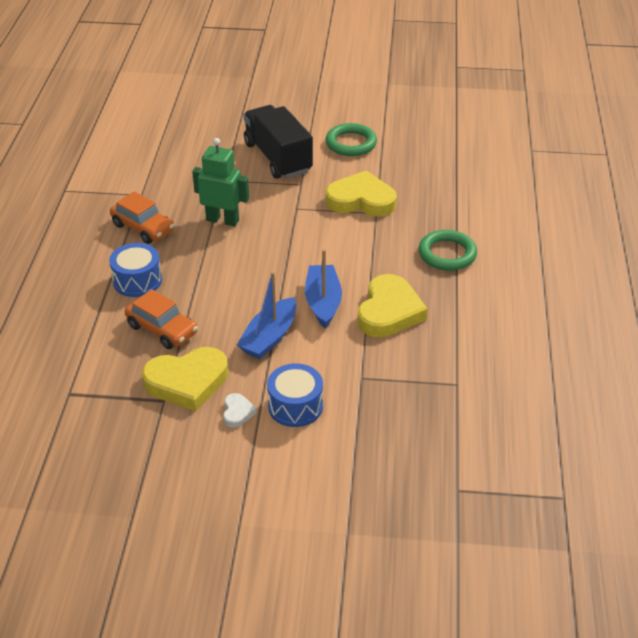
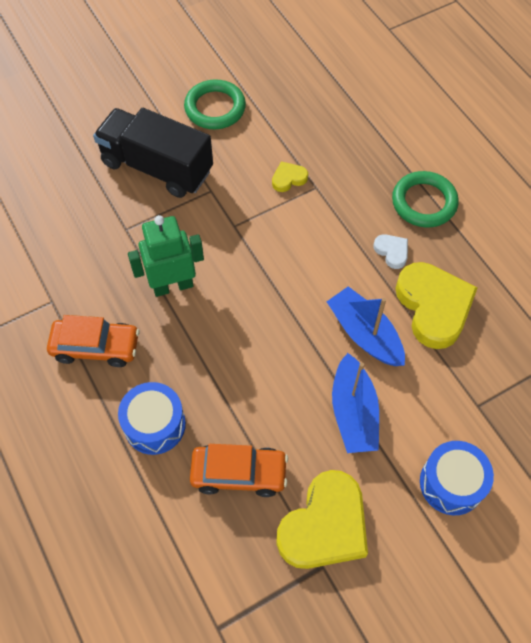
camera: 35 degrees left, 20 degrees up
(237, 412) = (406, 530): white heart -> white heart (392, 252)
(361, 200) = (288, 178): yellow heart -> yellow heart, size x0.45

